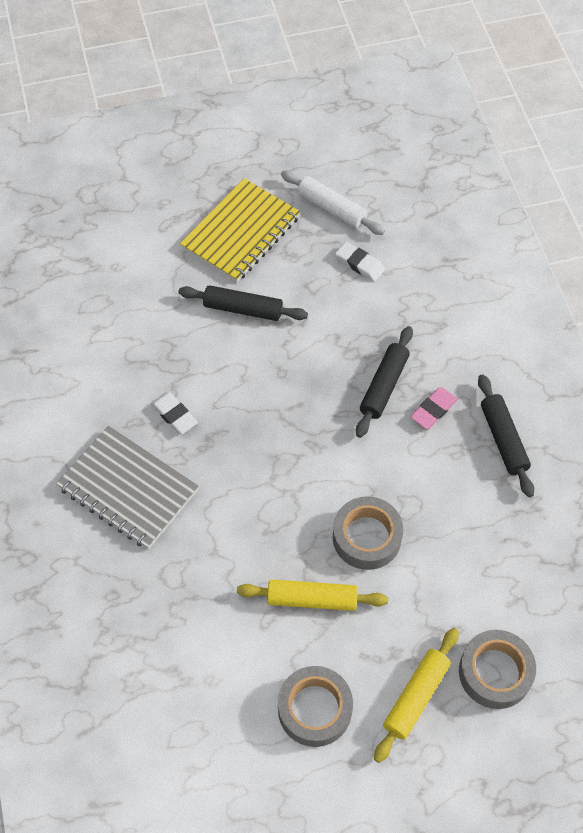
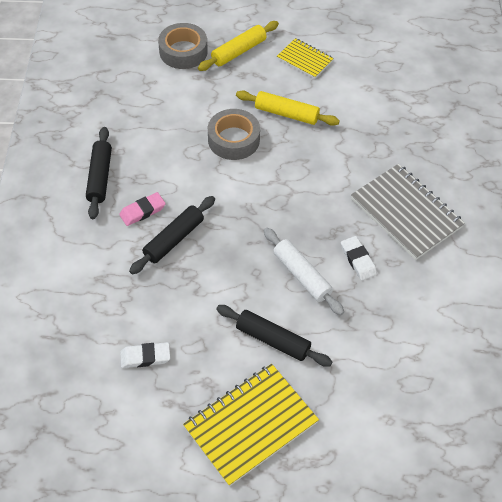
camera: 165 degrees left, 5 degrees down
(314, 709) = (304, 60): grey tape -> yellow notebook
(331, 208) = (147, 428): white rolling pin -> white rolling pin (302, 275)
(359, 264) = (145, 357): white eraser -> white eraser turned 60 degrees counterclockwise

